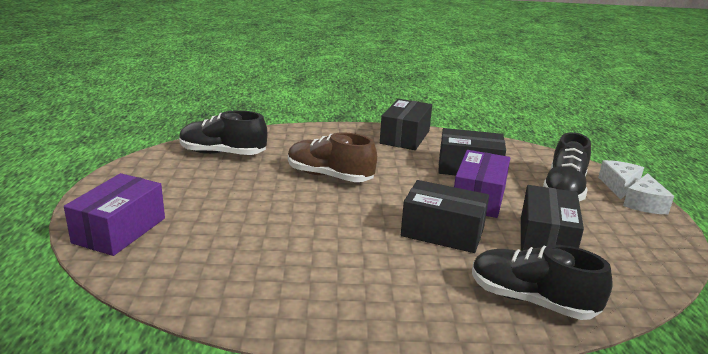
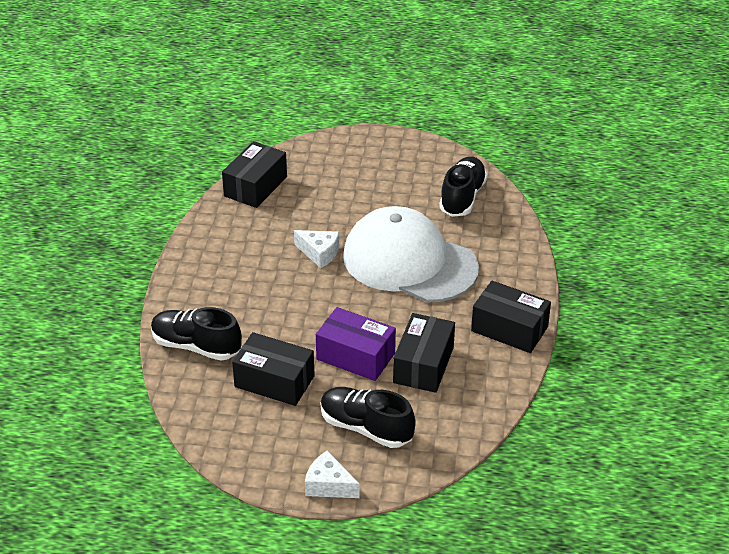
camera: 100 degrees right, 15 degrees up
(119, 230) = (328, 155): purple box -> none
(329, 176) = (409, 262): brown shoe -> white cap
(442, 232) = (298, 318): black box -> black box (255, 186)
(531, 300) = (196, 346): black shoe -> black shoe turned 105 degrees counterclockwise
(619, 186) = (372, 481): white cheese -> white cheese (319, 253)

